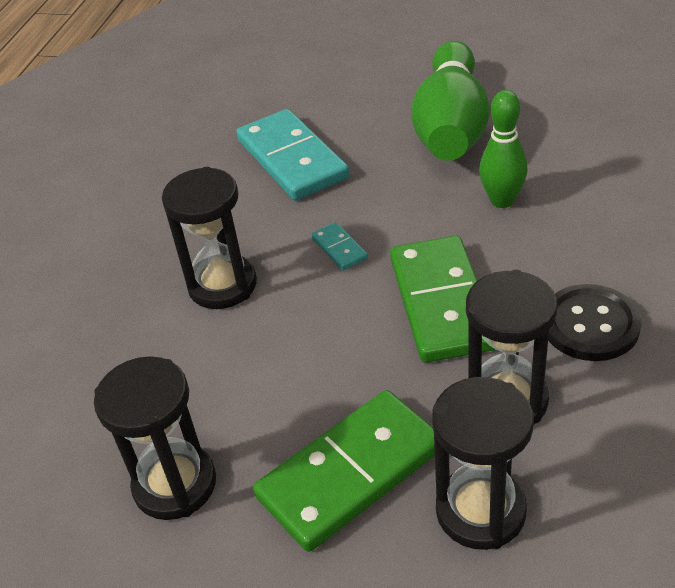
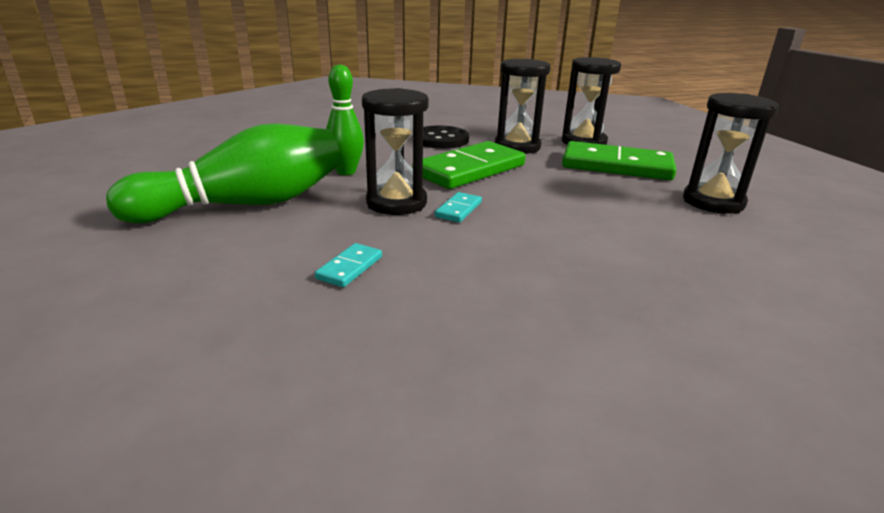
camera: 130 degrees left, 15 degrees down
(222, 285) = (560, 242): black hourglass -> black hourglass (396, 203)
(292, 159) = (350, 268): turquoise domino -> turquoise domino, size x0.43

